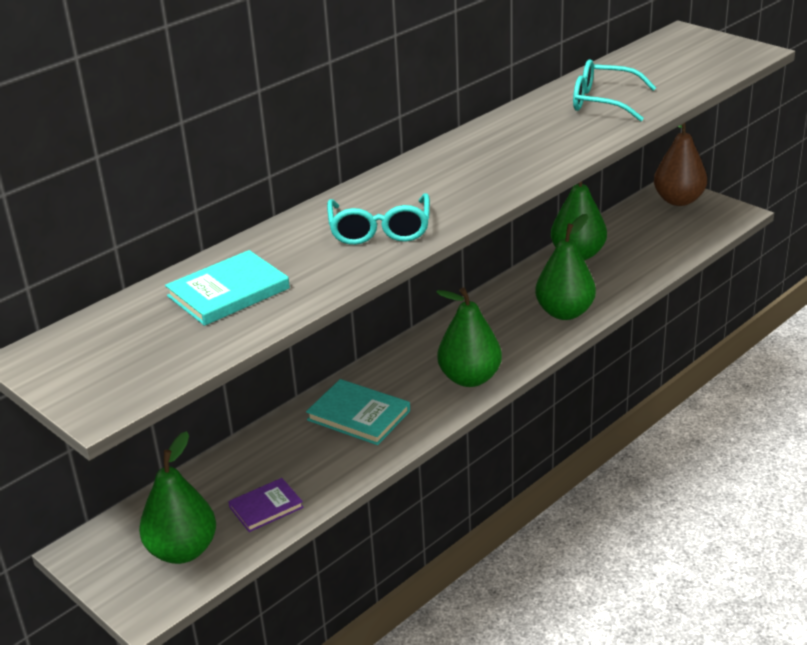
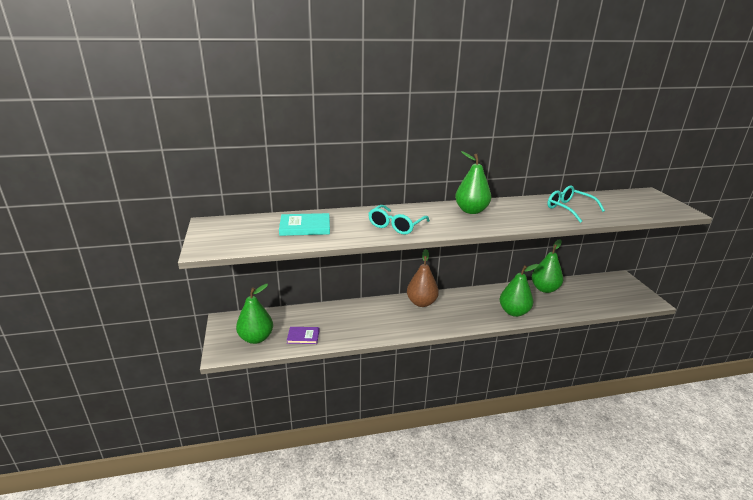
camera: 30 degrees right, 5 degrees down
(358, 415) = (377, 316): turquoise book -> none
(470, 378) = (440, 322): green pear -> green pear (471, 211)
(678, 200) = (622, 284): brown pear -> brown pear (421, 303)

